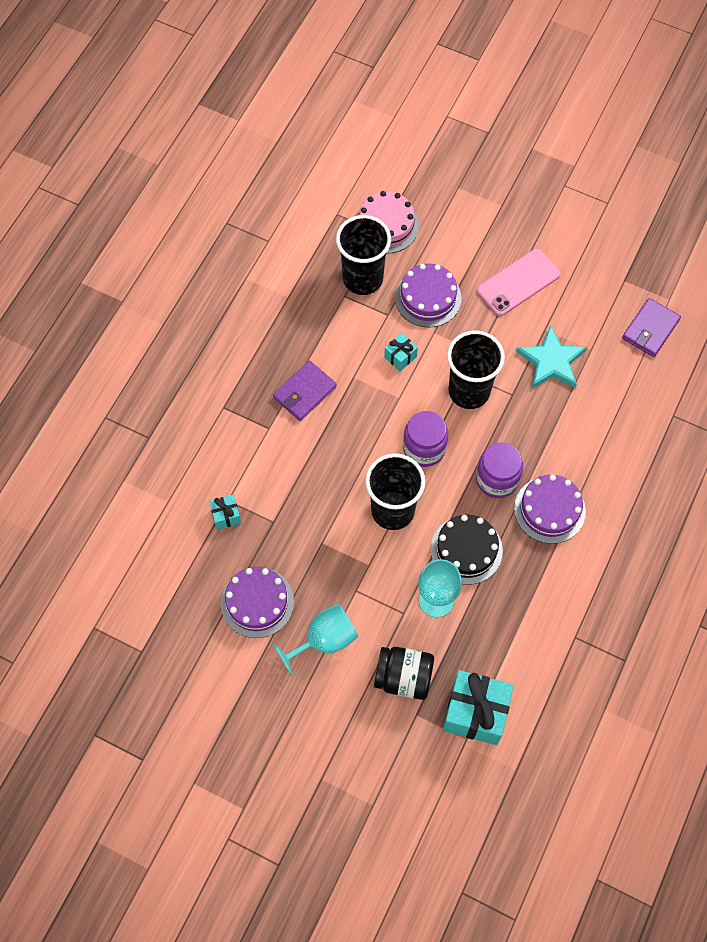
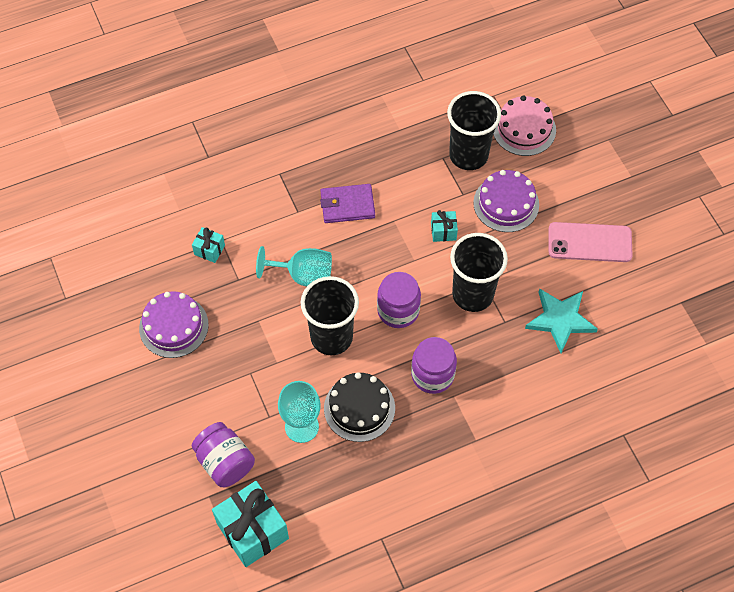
camera: 40 degrees right, 5 degrees down
(324, 640) = (194, 390): turquoise goblet -> turquoise goblet (303, 275)
(403, 677) = (225, 462): black jar -> purple jar
(549, 509) = (452, 429): purple cake -> none
(650, 329) = (667, 355): purple wallet -> none

